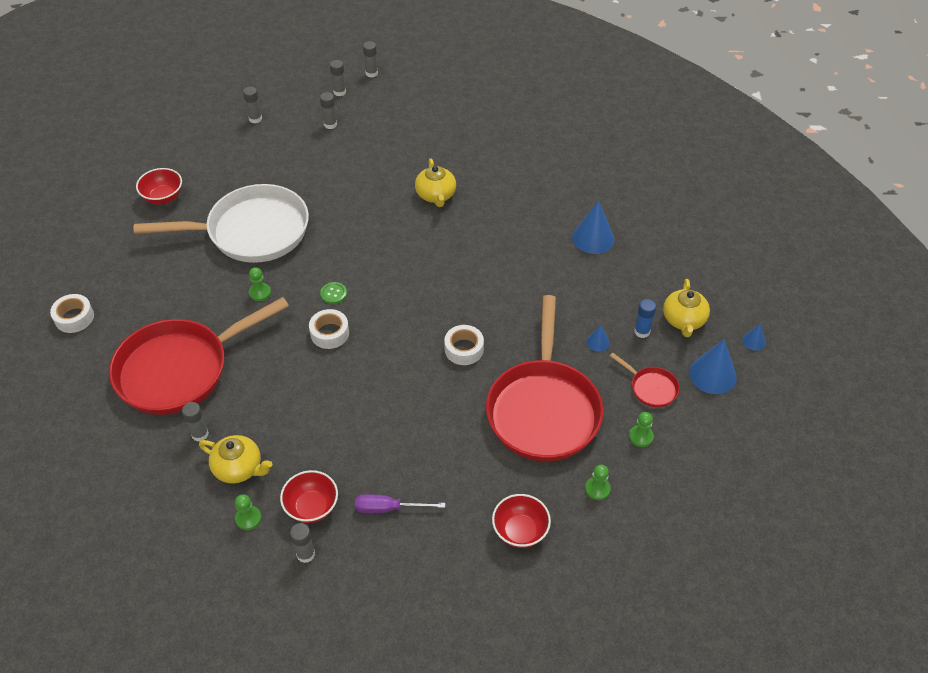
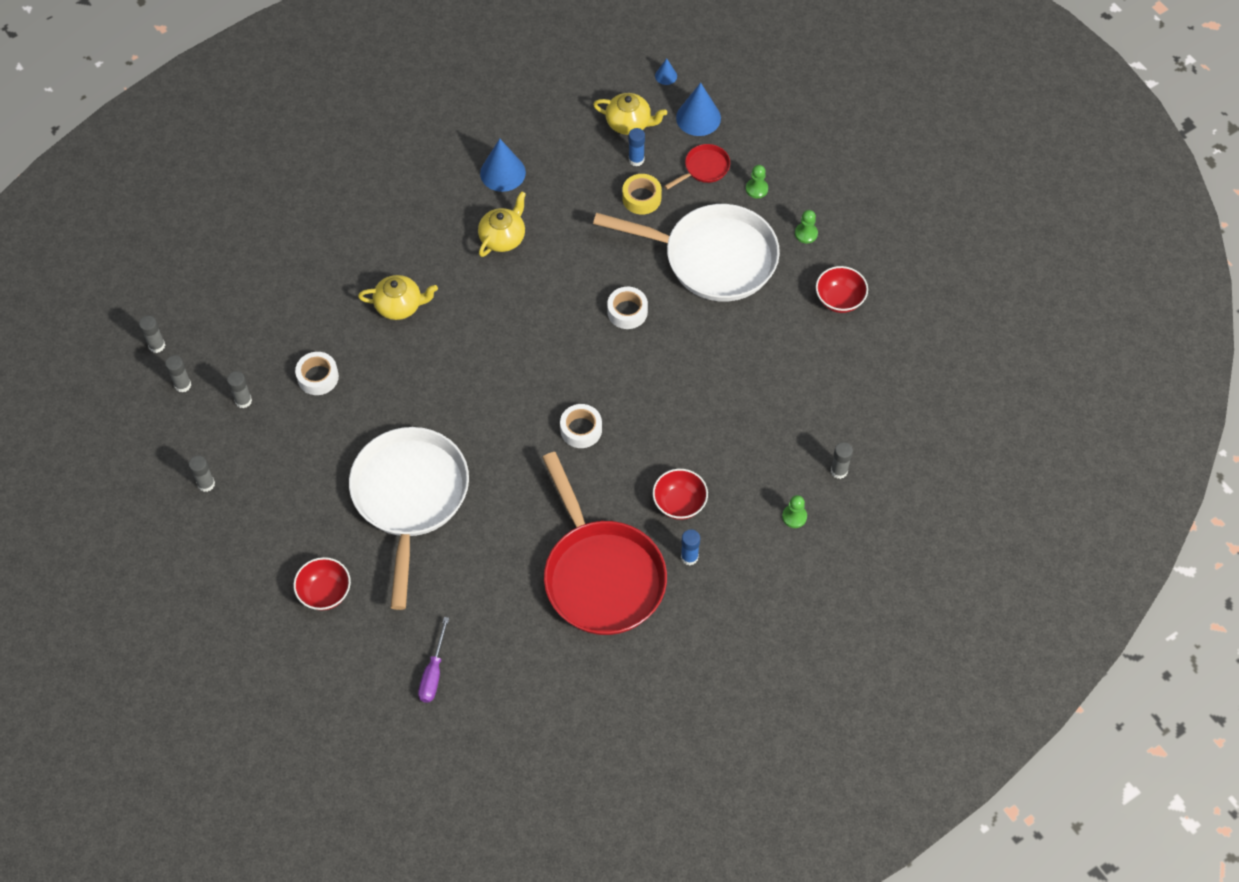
camera: 80 degrees left, 10 degrees up
(74, 318) = (503, 686): white tape -> white tape (318, 377)
(200, 434) = (689, 557): grey glue stick -> blue glue stick
(239, 468) = (736, 523): yellow teapot -> yellow teapot (503, 237)
(260, 293) = (508, 493): green pawn -> none
(312, 507) = (790, 462): red bowl -> red bowl (679, 503)
(333, 294) = (526, 421): green button -> none
(389, 508) = (801, 399): purple screwdriver -> purple screwdriver (433, 672)
(543, 409) = (713, 258): red pan -> white pan
(598, 342) = (641, 198): blue cone -> yellow tape

